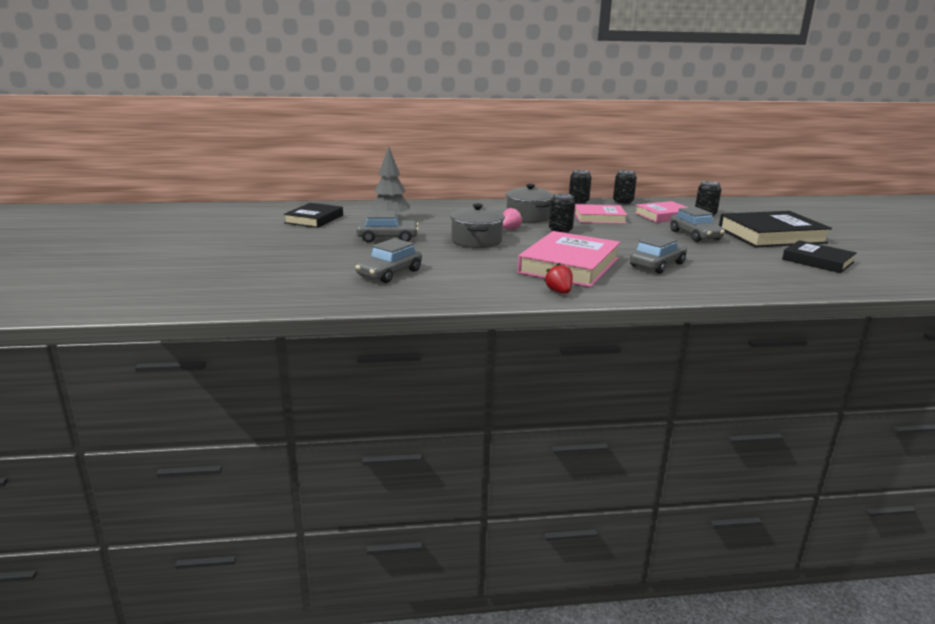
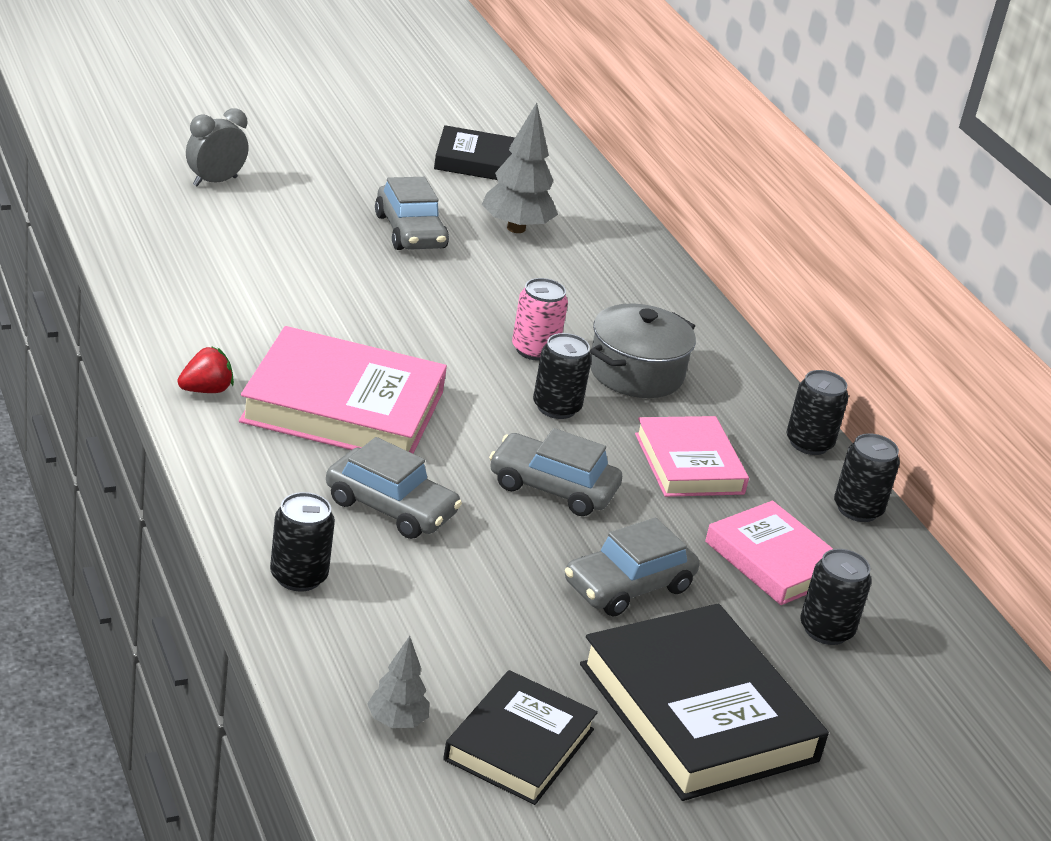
camera: 70 degrees right, 10 degrees up
(306, 273) = (215, 181): none -> grey clock
(389, 273) = (237, 243): grey car -> grey car (552, 488)
(476, 241) = (440, 315): grey pot -> none
(510, 229) = (534, 350): pink strawberry -> pink can
(726, 286) = (298, 576): none -> black can
(822, 278) = (396, 722): none -> grey tree

